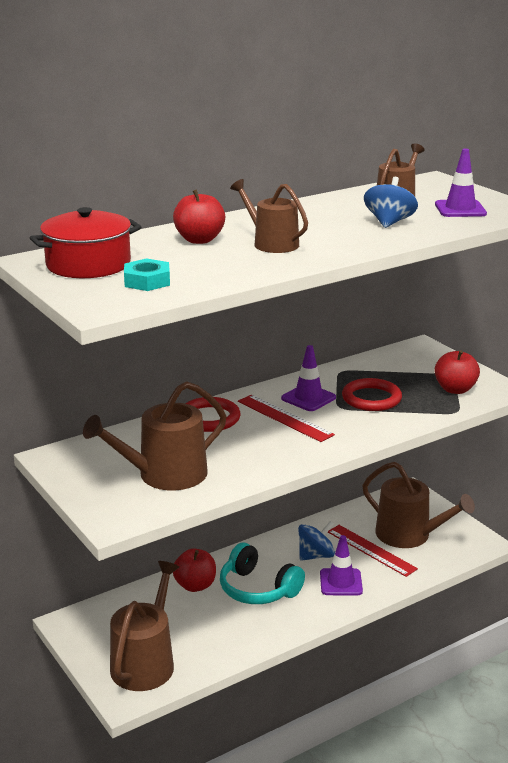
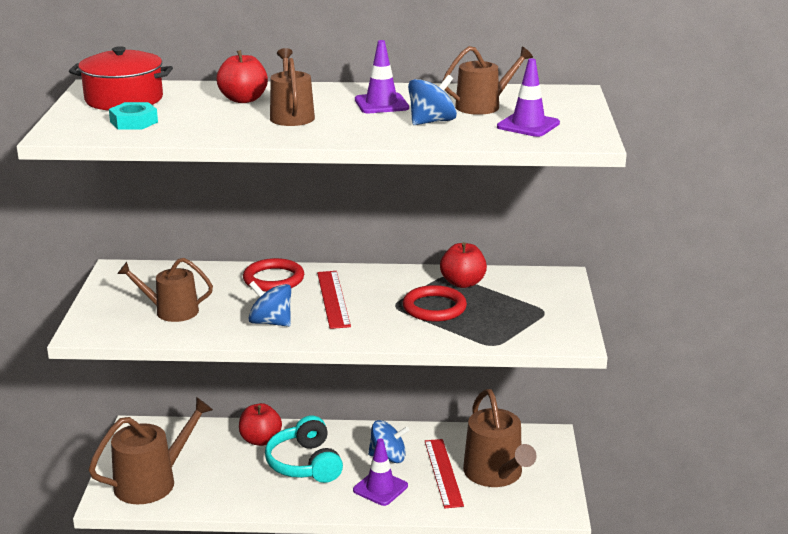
camera: 35 degrees right, 0 degrees up
(164, 475) = (171, 311): brown watering can -> brown watering can, size x0.65
(266, 454) = (271, 322): none -> blue spinning top
(308, 398) = (380, 289): purple traffic cone -> purple traffic cone (381, 104)
(455, 389) = (526, 325): red apple -> red apple (463, 283)

